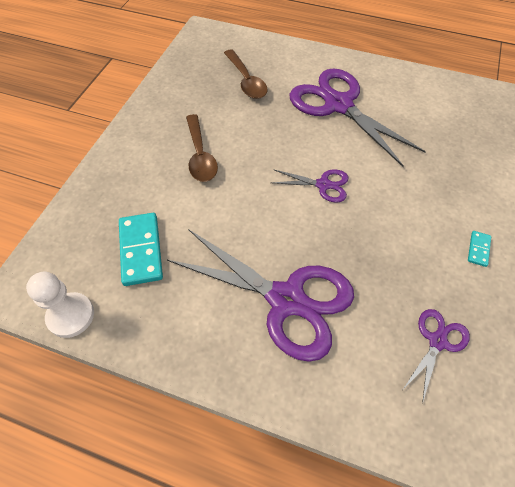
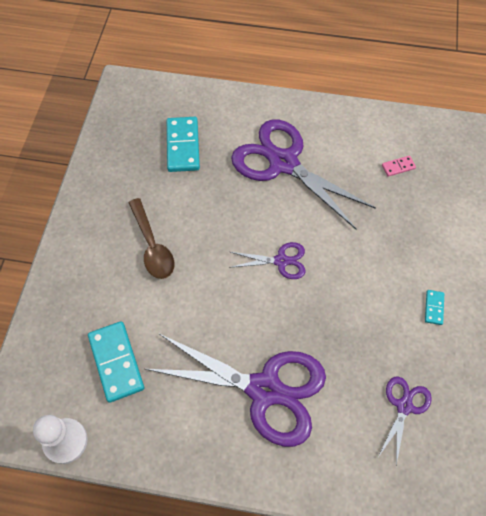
camera: 10 degrees left, 5 degrees up
(246, 81) = (183, 146): brown spoon -> turquoise domino
(451, 121) = (398, 167): none -> pink domino

